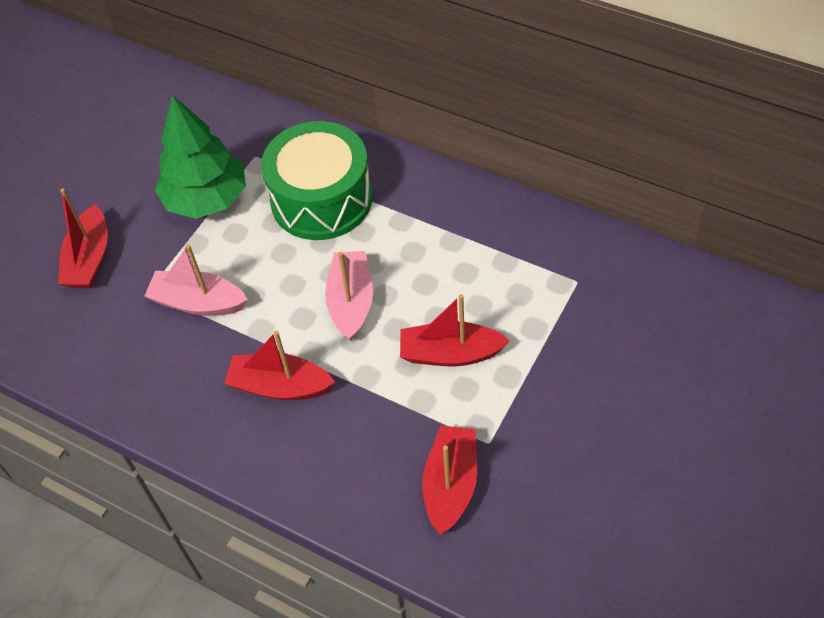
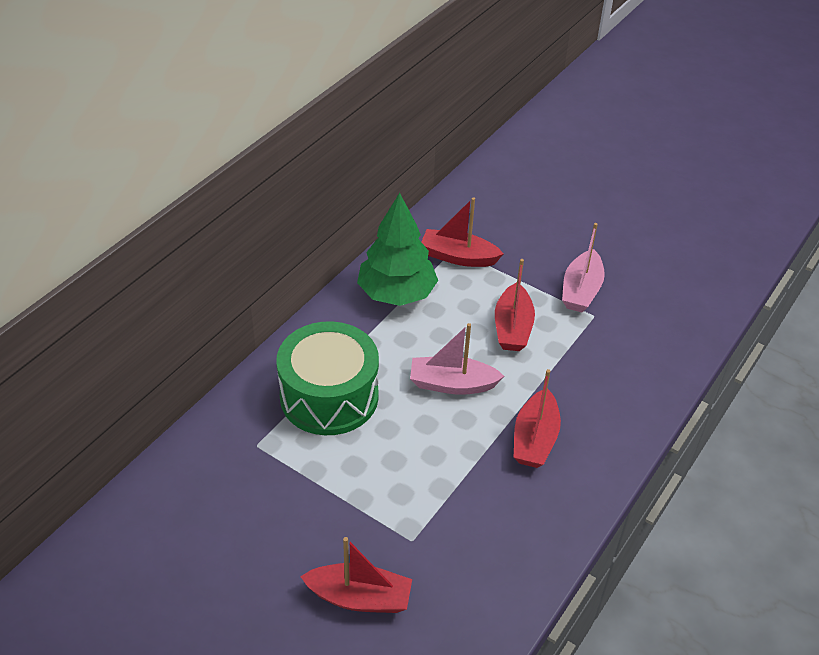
camera: 90 degrees left, 10 degrees down
(198, 302) = (434, 498): pink boat -> pink boat (581, 290)
(206, 199) = (303, 488): green tree -> green tree (397, 294)
(450, 485) = (629, 340): red boat -> red boat (458, 257)

